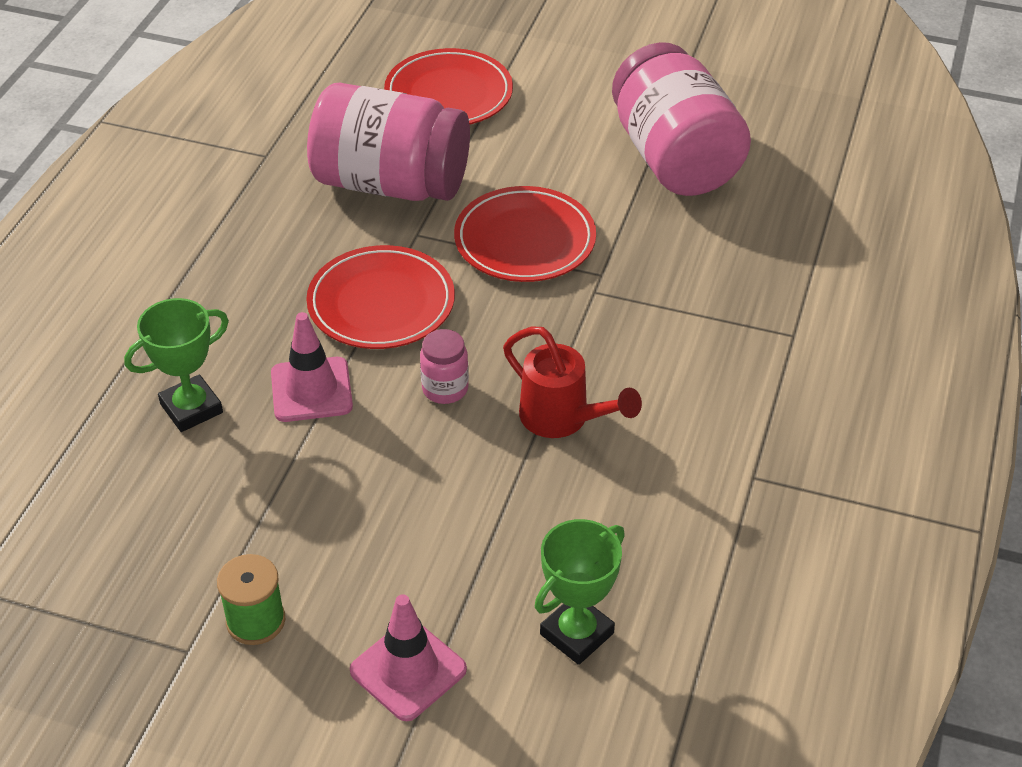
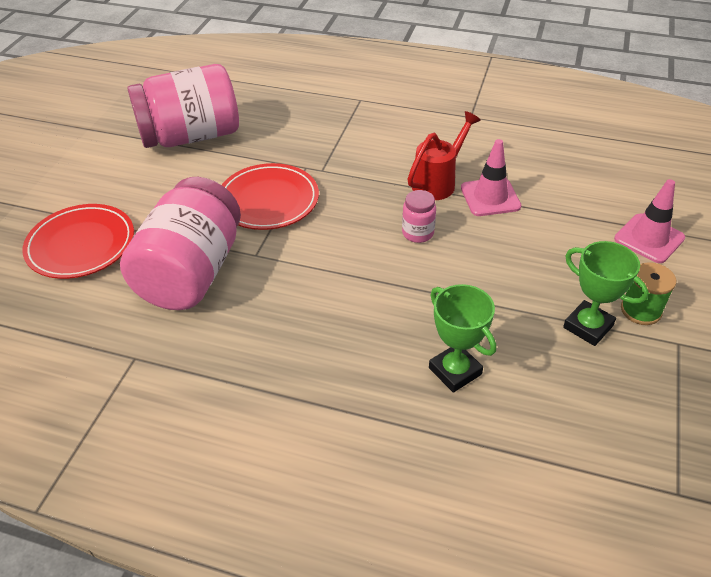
camera: 90 degrees left, 0 degrees up
(311, 390) = (426, 301): pink traffic cone -> pink traffic cone (490, 197)
(381, 303) = (333, 269): red plate -> none
(577, 634) = (598, 176): green trophy -> green trophy (588, 326)

